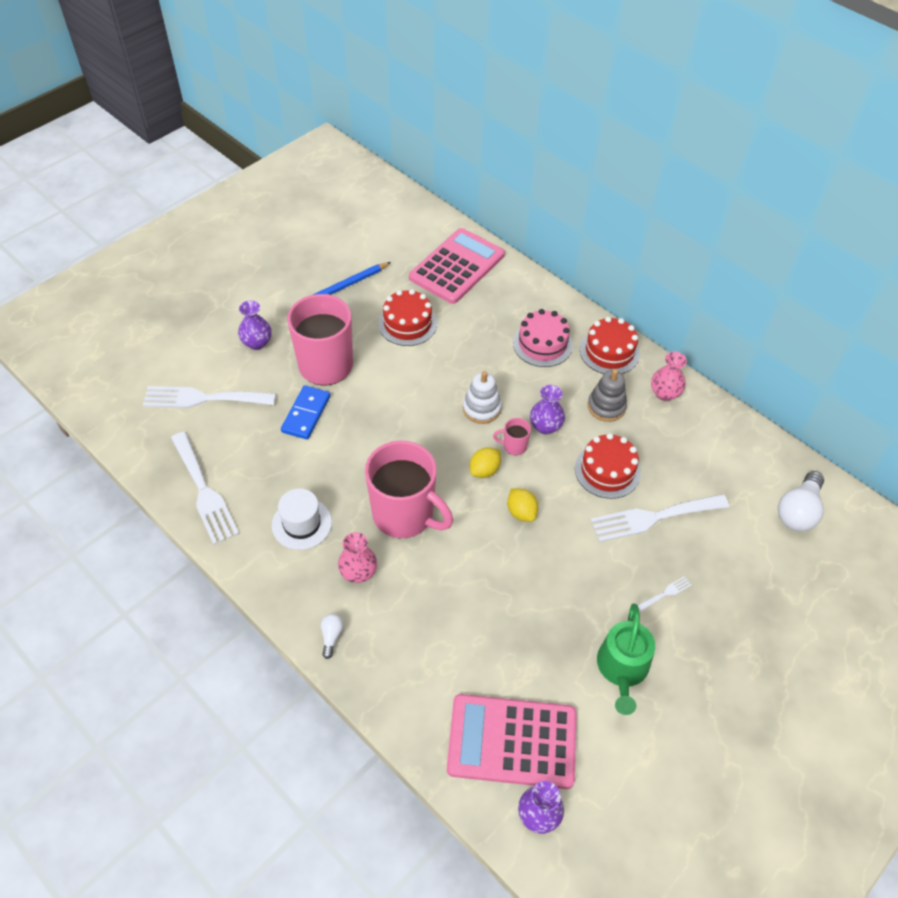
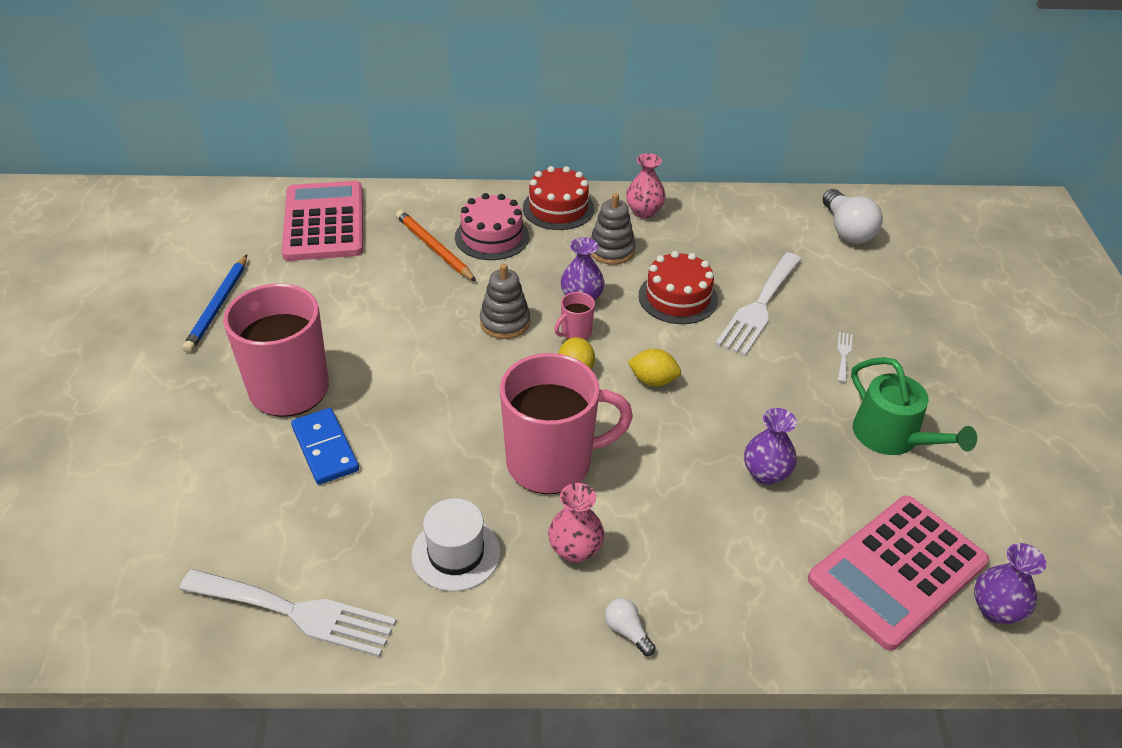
camera: 45 degrees left, 10 degrees down
(203, 398) = (171, 520): white fork -> none
(257, 343) = (174, 421): purple vase -> purple vase (766, 473)
(407, 323) = (334, 298): red cake -> none
(481, 408) = (505, 322): white stacking toy -> grey stacking toy
(499, 328) = (434, 248): none -> orange pencil

